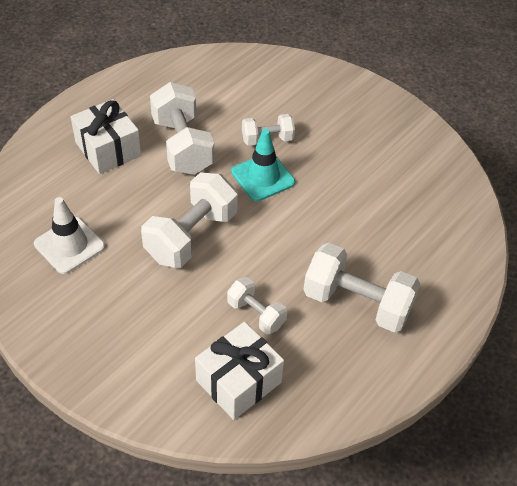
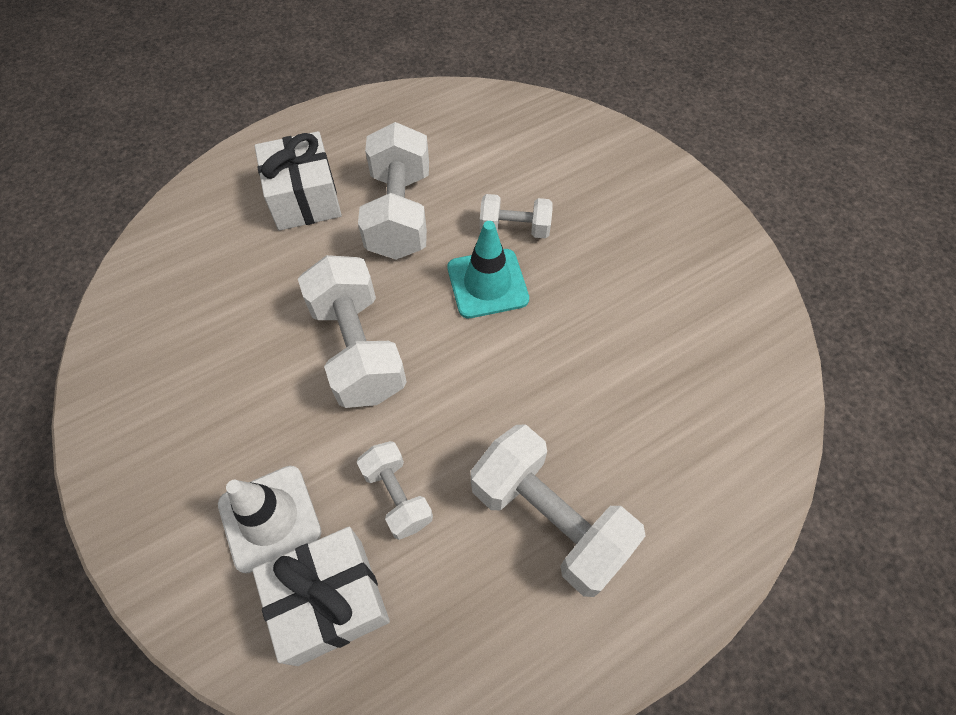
camera: 20 degrees right, 10 degrees up
(69, 245) = (199, 323): white traffic cone -> white traffic cone (269, 518)
(191, 236) = (358, 349): white dumbbell -> white dumbbell turned 75 degrees counterclockwise

